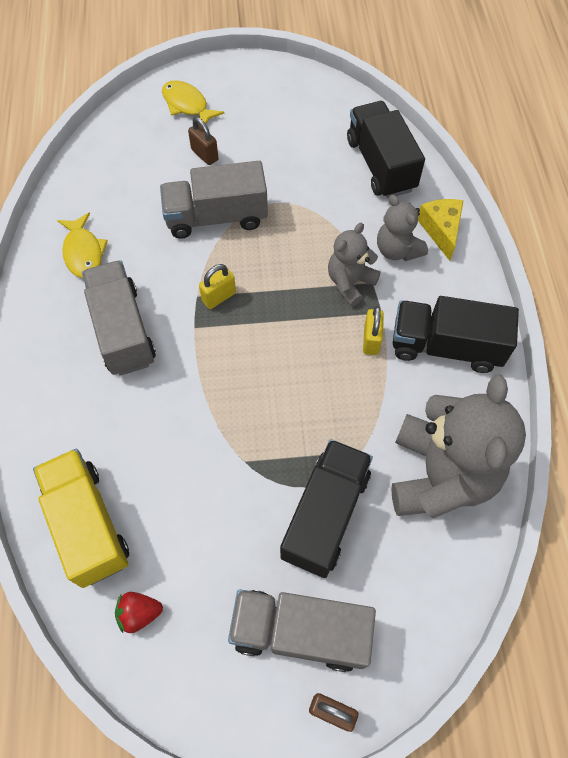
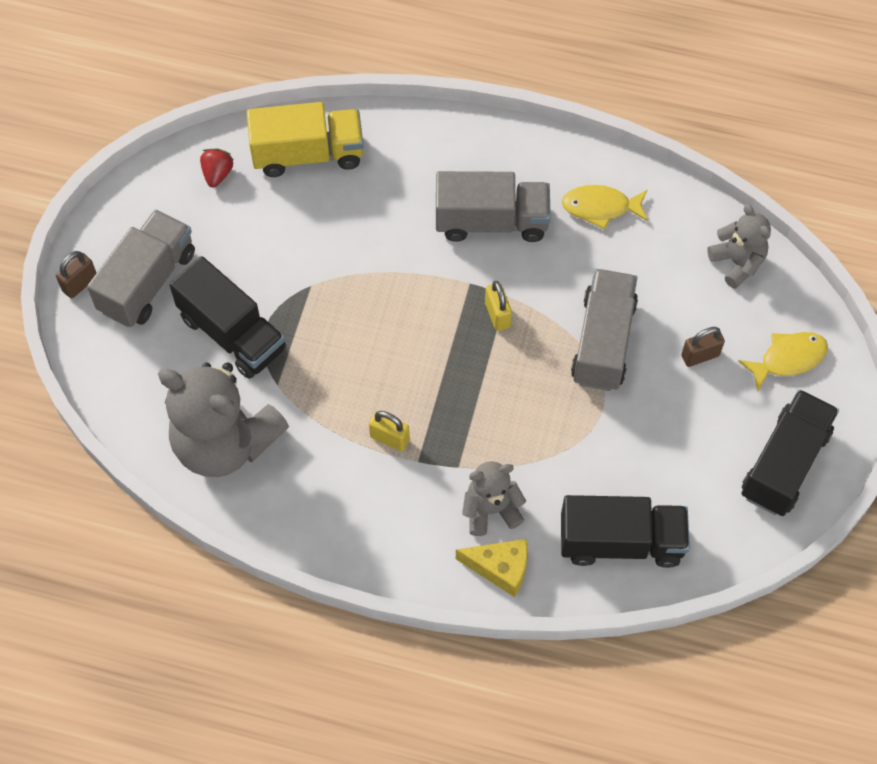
camera: 110 degrees right, 0 degrees up
(350, 283) = (467, 445): grey teddy bear -> grey teddy bear (737, 263)
(445, 346) = (353, 507): black truck -> black truck (784, 464)

